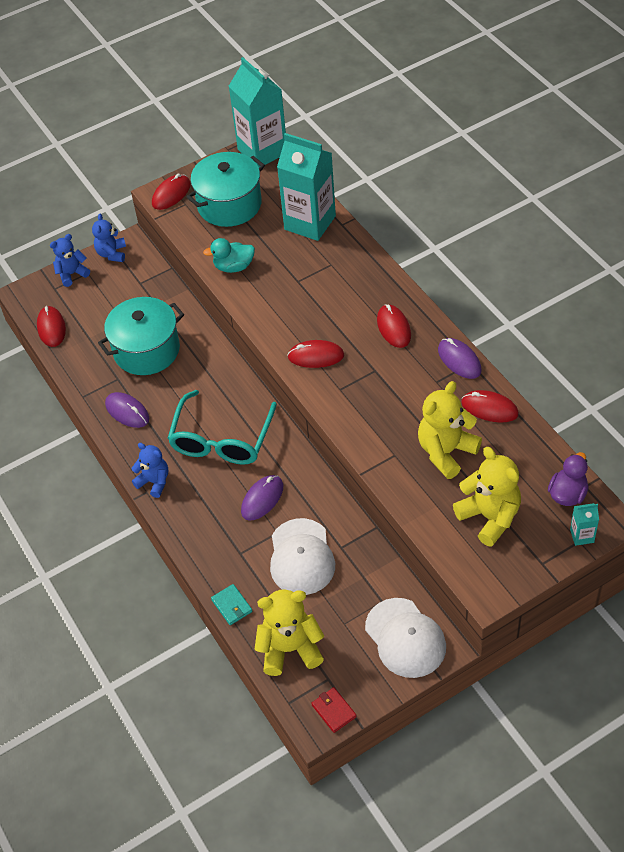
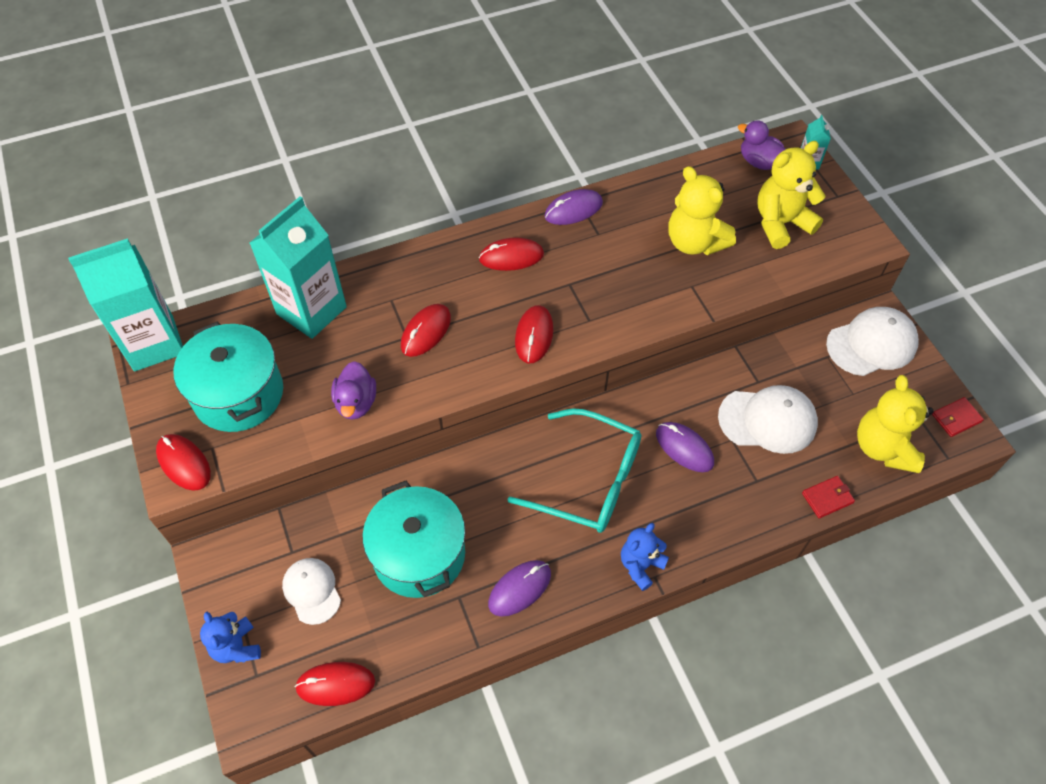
camera: 85 degrees left, 5 degrees up
(112, 253) = (218, 585): blue teddy bear -> none
(113, 300) = (312, 591): none -> white cap
(232, 606) = (827, 498): turquoise wallet -> red wallet
(233, 267) = (356, 403): turquoise duck -> purple duck
(489, 408) = (644, 198): red mouse -> red mouse (426, 332)

